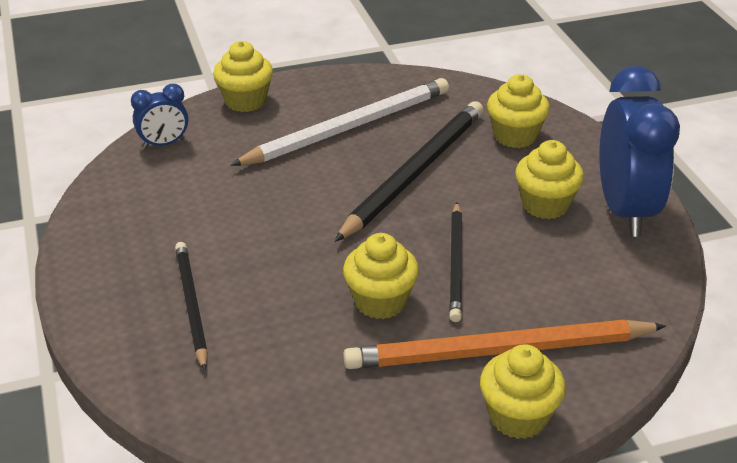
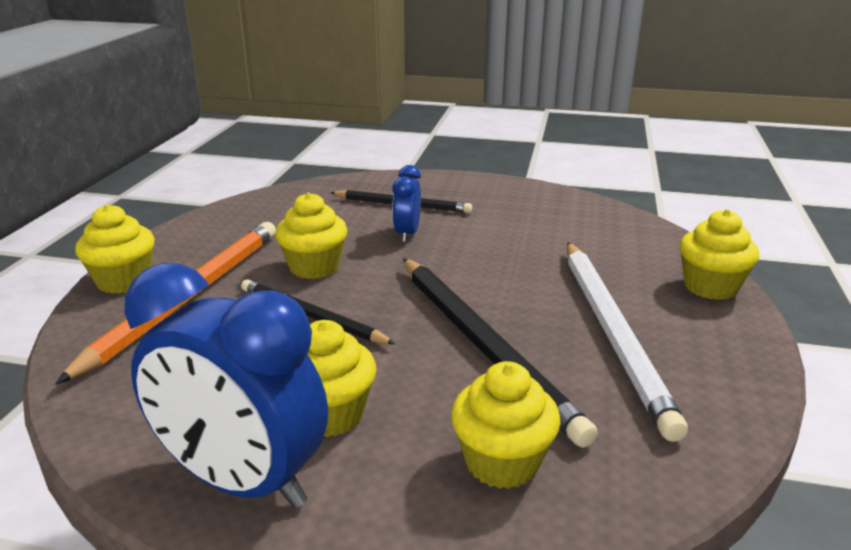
camera: 120 degrees right, 10 degrees down
(164, 144) = (640, 233): blue clock -> blue clock (407, 234)

